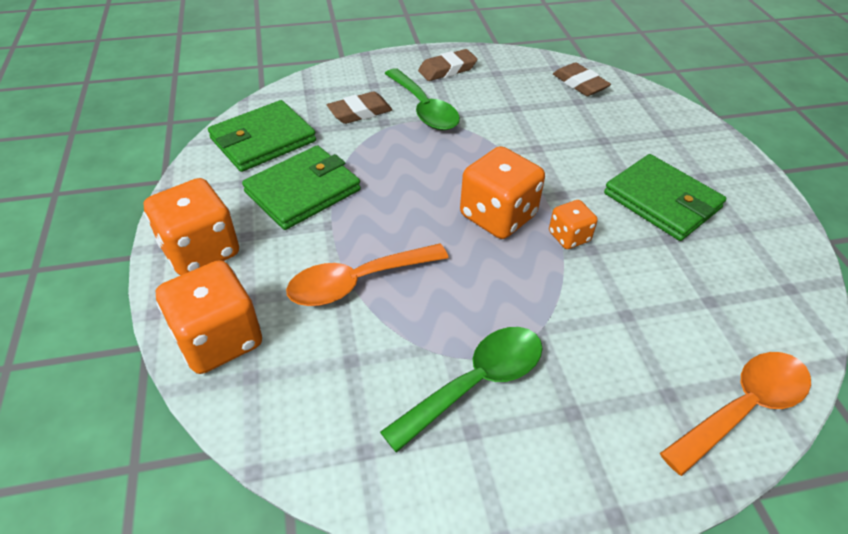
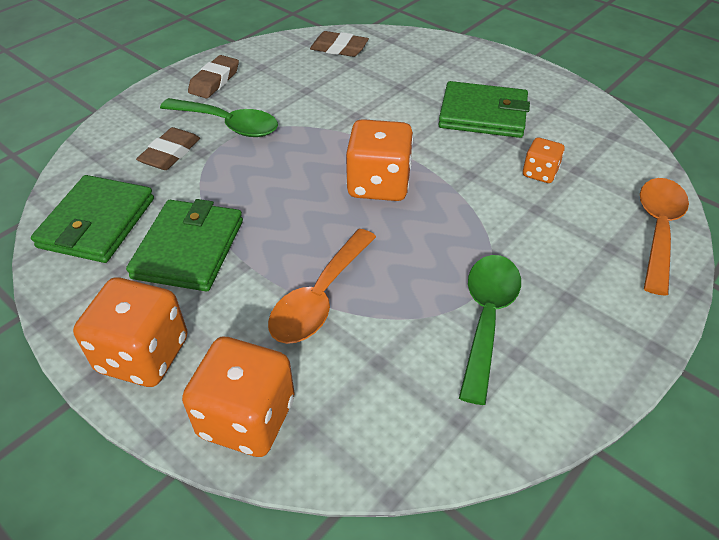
camera: 35 degrees left, 0 degrees up
(569, 237) = (446, 173): orange dice -> orange dice (540, 173)

